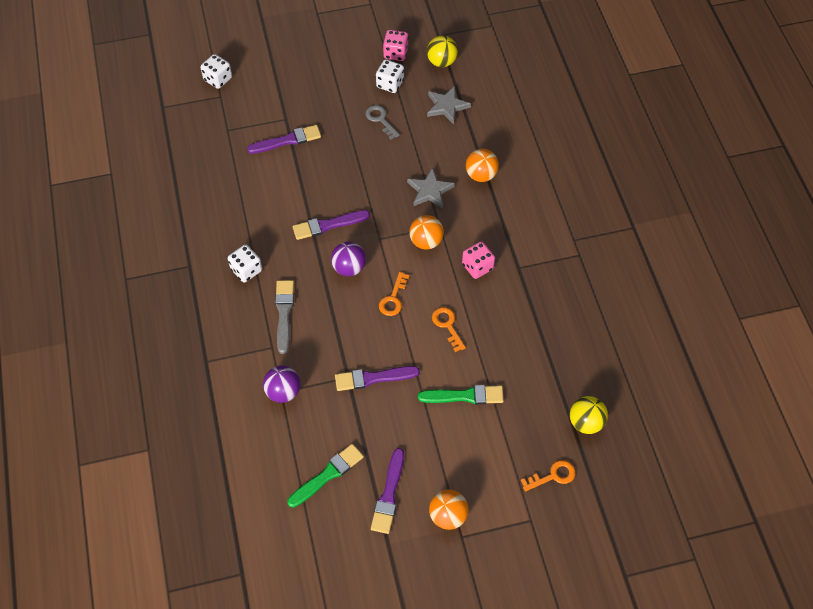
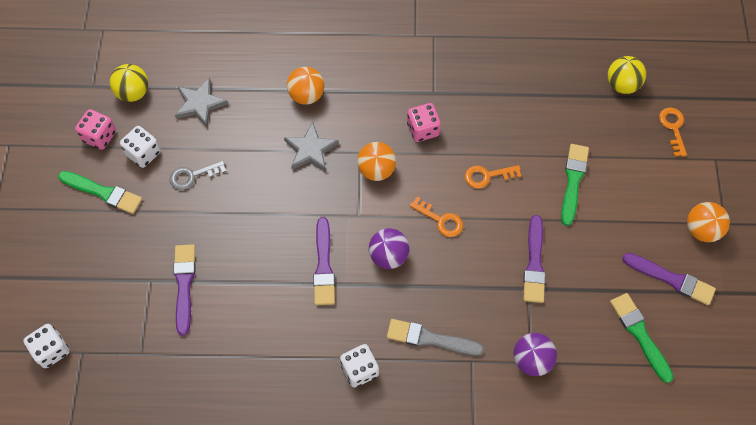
camera: 75 degrees left, 5 degrees up
(349, 70) = (103, 192): none -> green brush

